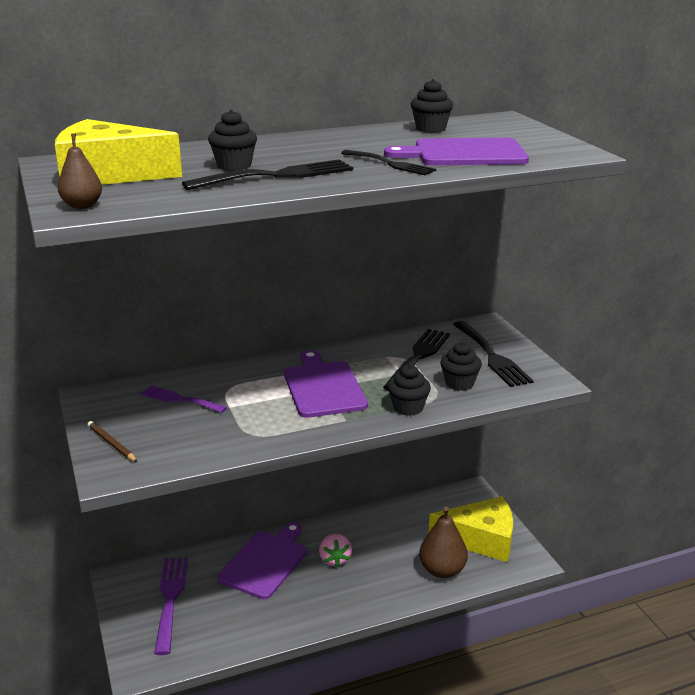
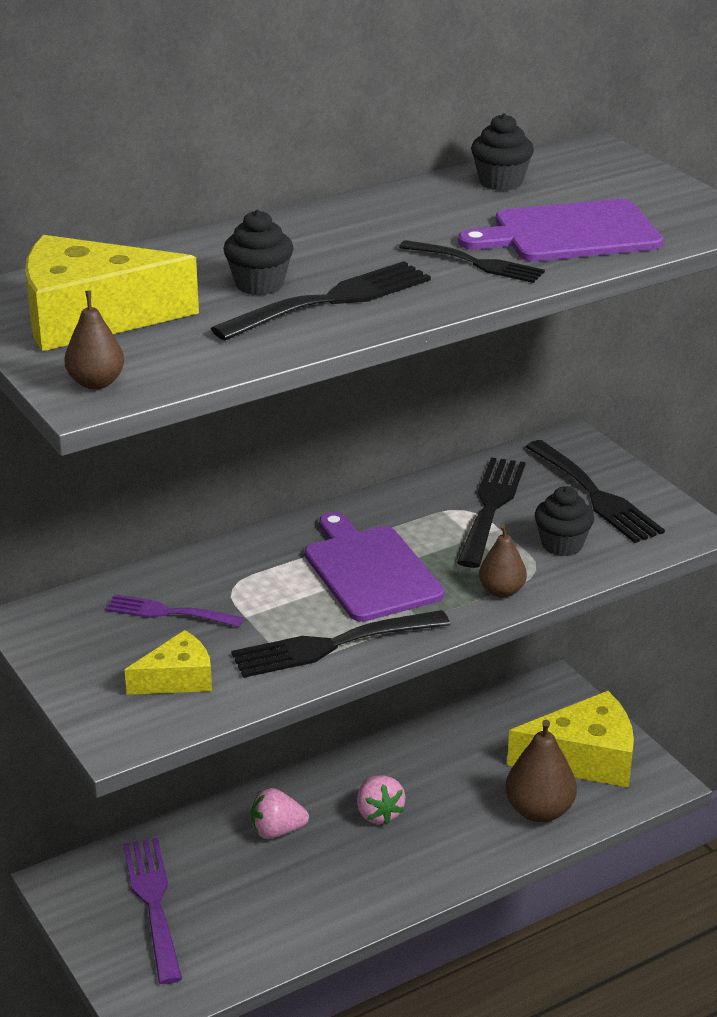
camera: 10 degrees left, 5 degrees up
(112, 444) = (100, 693): brown pencil -> none
(166, 440) = (177, 678): none -> yellow cheese
(265, 562) = (277, 831): purple cutting board -> pink strawberry
(279, 430) = (332, 645): none -> black fork
(408, 408) = (501, 591): black cupcake -> brown pear

